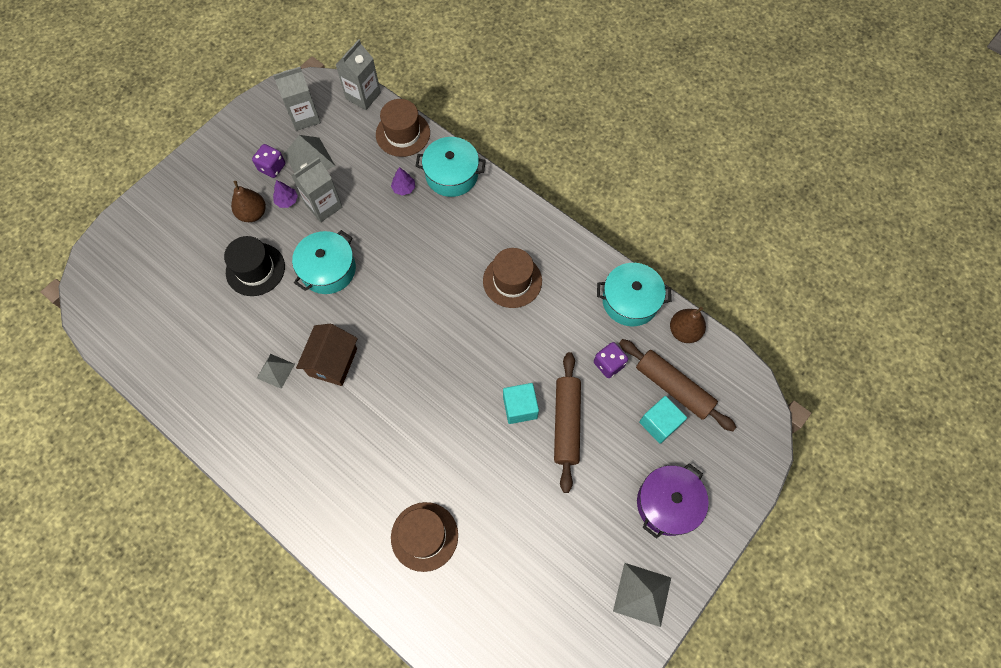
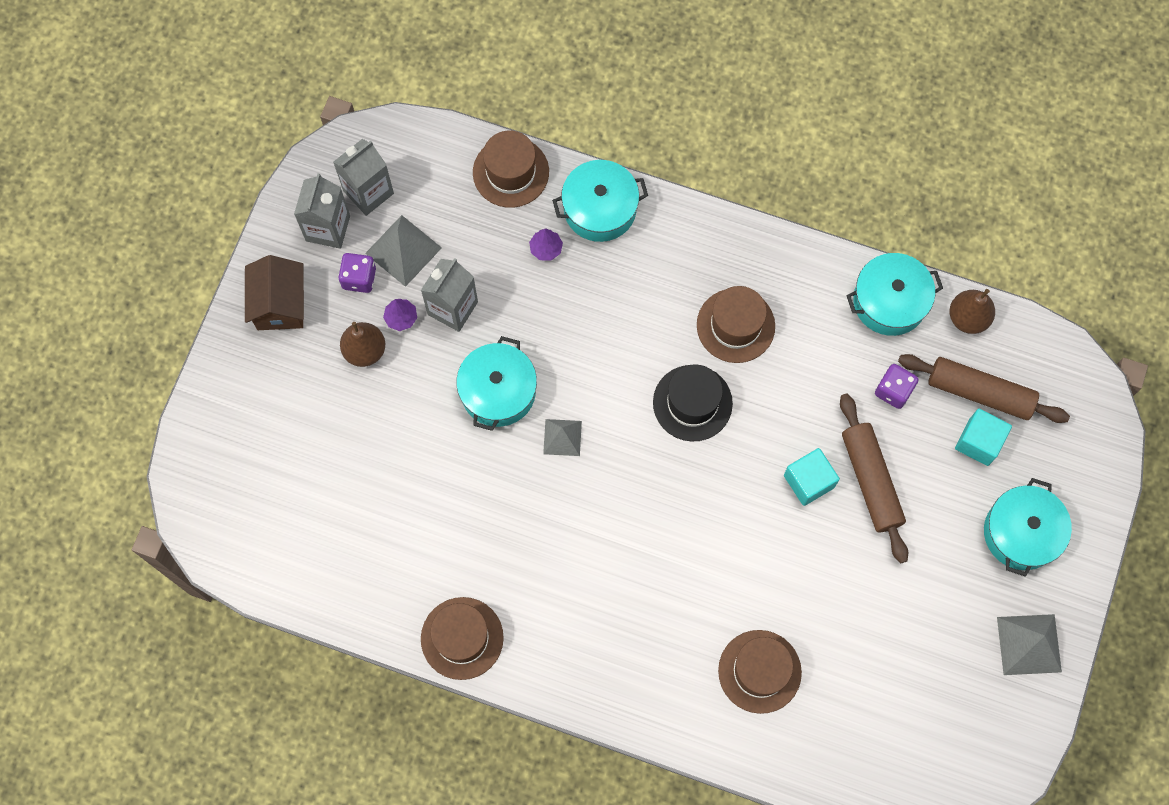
camera: 20 degrees left, 5 degrees up
(221, 430) = (462, 638): none -> brown hat
(255, 269) = (404, 423): black hat -> black hat (692, 403)
(275, 371) = (493, 542): grey pyramid -> grey pyramid (562, 437)
(333, 362) = (559, 506): brown house -> brown house (280, 304)
(363, 96) = (433, 135): grey carton -> grey carton (328, 228)
(667, 503) = (1021, 532): purple pot -> turquoise pot

